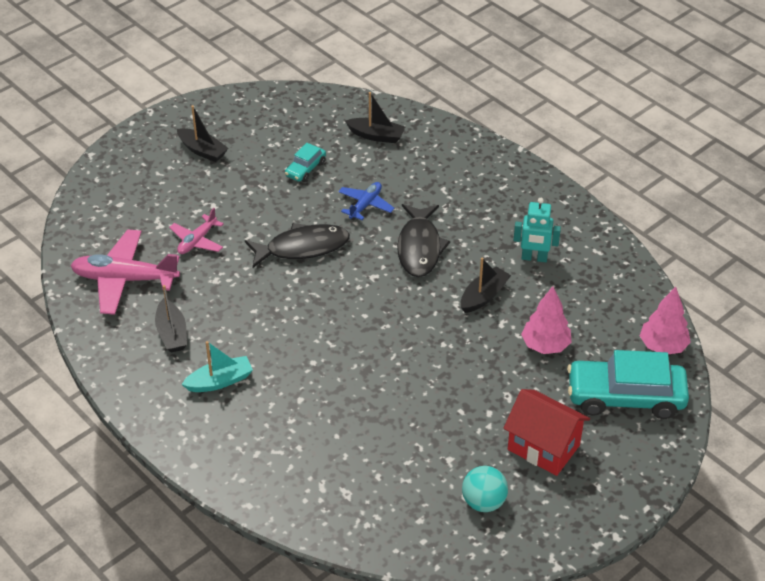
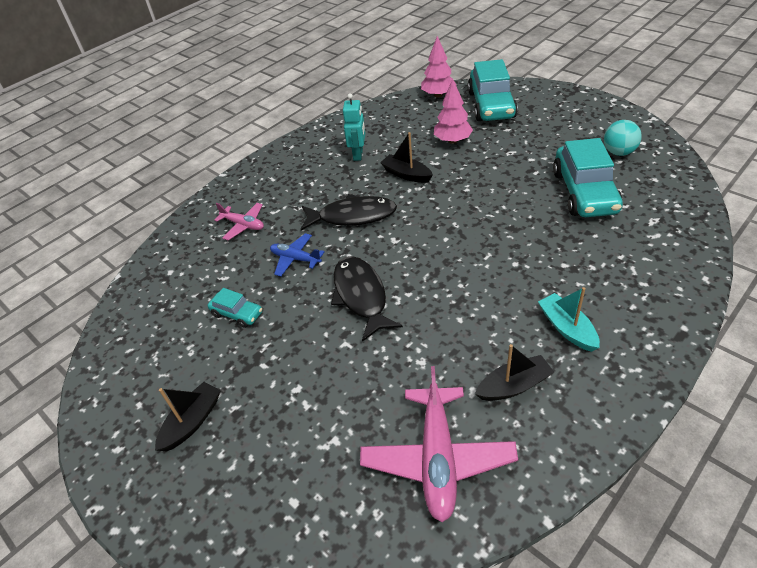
camera: 90 degrees left, 0 degrees up
(197, 241) = (359, 393): pink plane -> pink plane (243, 225)
(376, 136) = (190, 266): black boat -> none
(411, 446) = (584, 192): none -> turquoise car
(543, 447) = (553, 132): red house -> none

